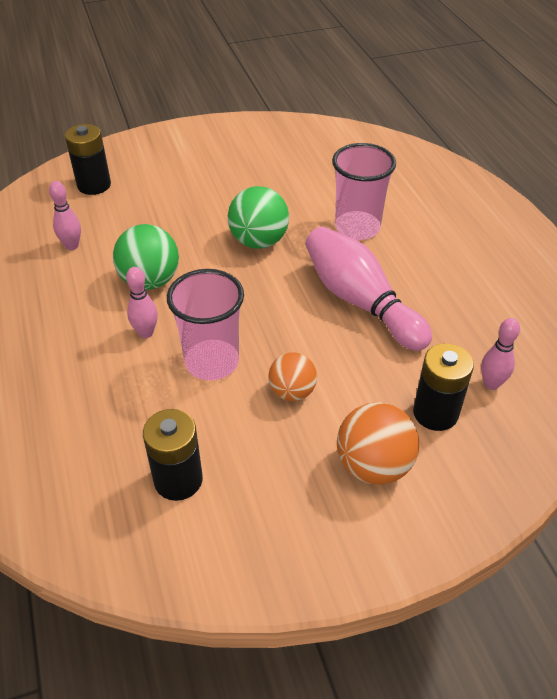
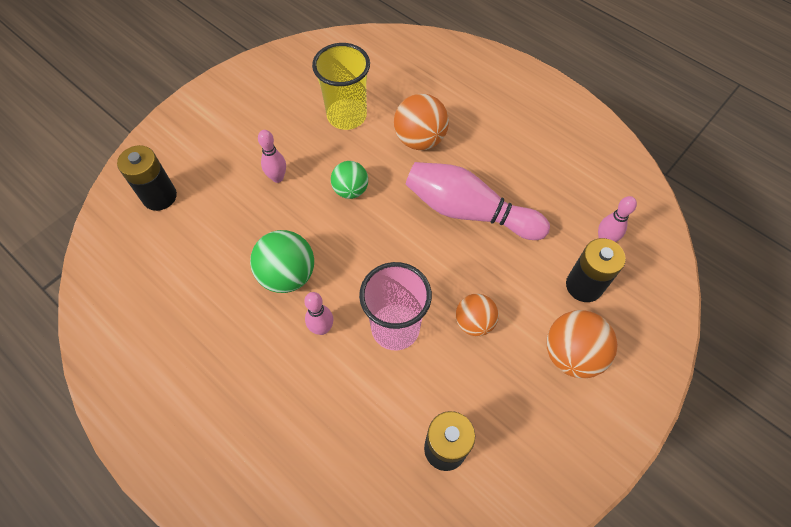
camera: 30 degrees left, 15 degrees up
(72, 246) = (189, 272): pink bowling pin -> pink bowling pin (277, 178)
(259, 241) = (350, 190): green ball -> green ball, size x0.66
(301, 186) = (346, 116): none -> yellow cup
(357, 228) = (420, 140): pink cup -> orange ball

